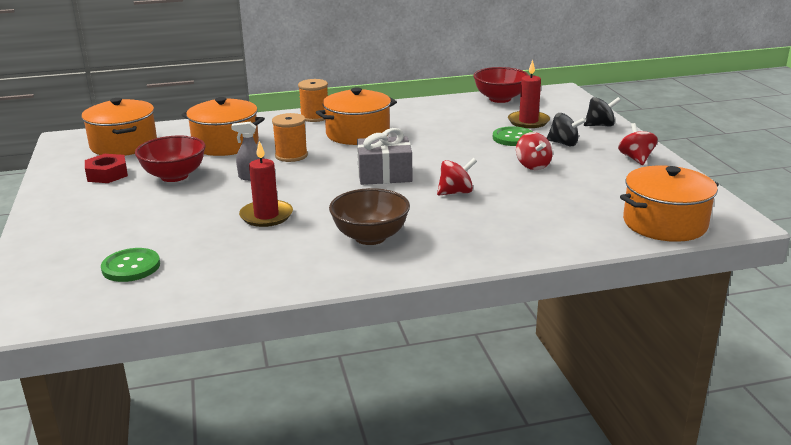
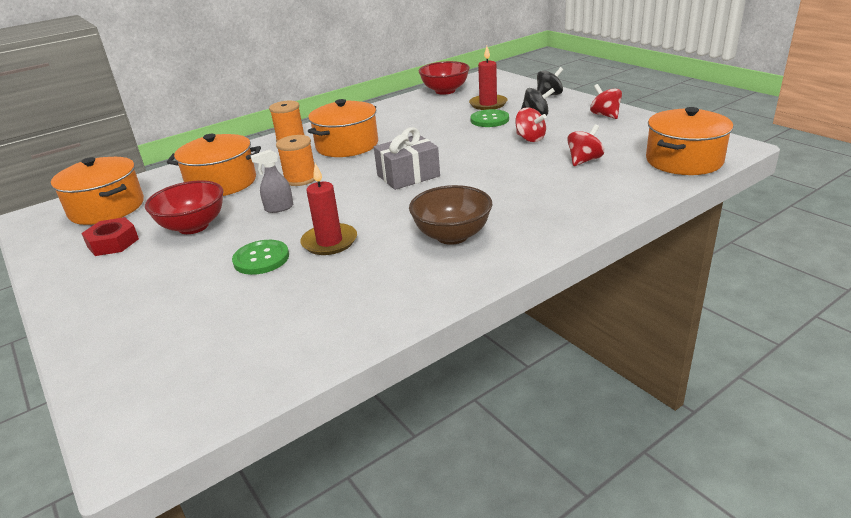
camera: 20 degrees left, 5 degrees up
(131, 267) = (227, 335): green button -> green button (261, 259)
(456, 192) = (488, 176): red spinning top -> red spinning top (584, 160)

